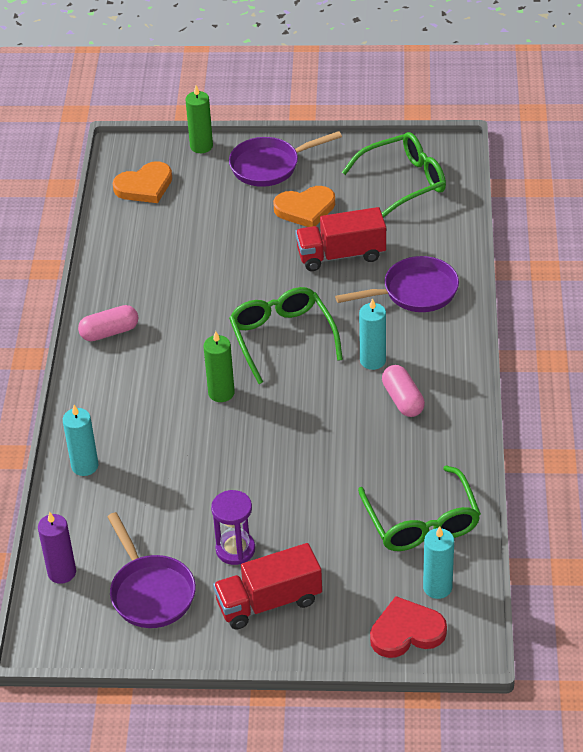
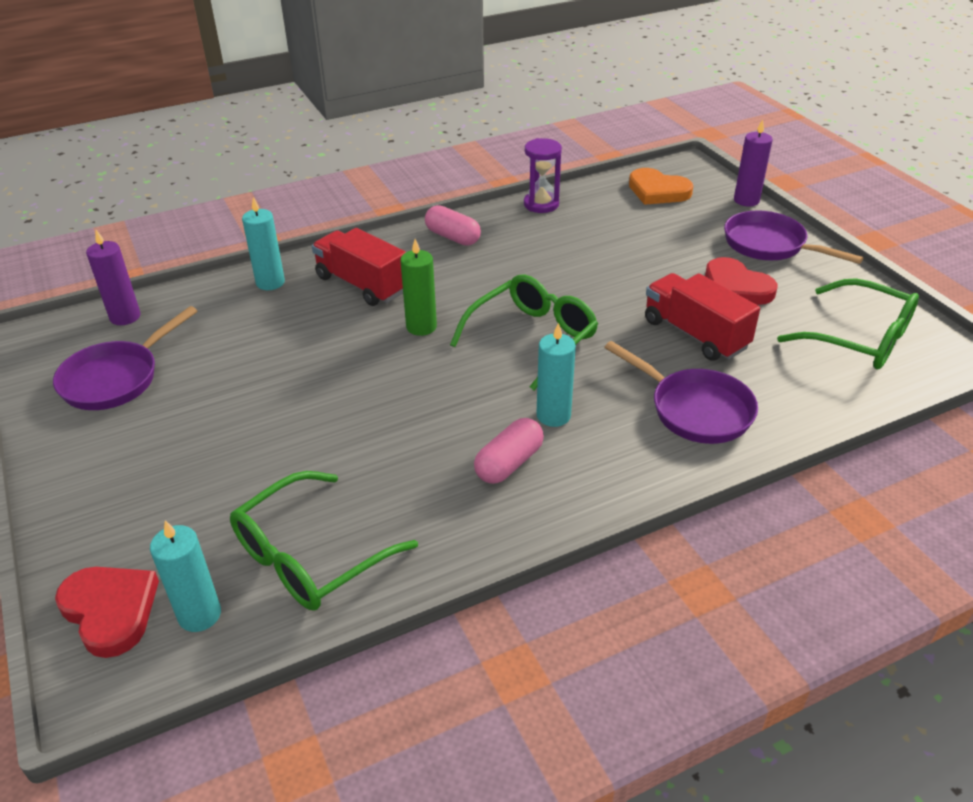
camera: 60 degrees right, 5 degrees down
(201, 146) = (746, 200): green candle -> purple candle
(235, 549) = (198, 415): purple hourglass -> purple hourglass (541, 204)
(269, 602) = (127, 467): red truck -> red truck (362, 284)
(305, 209) = (736, 287): orange heart -> red heart

